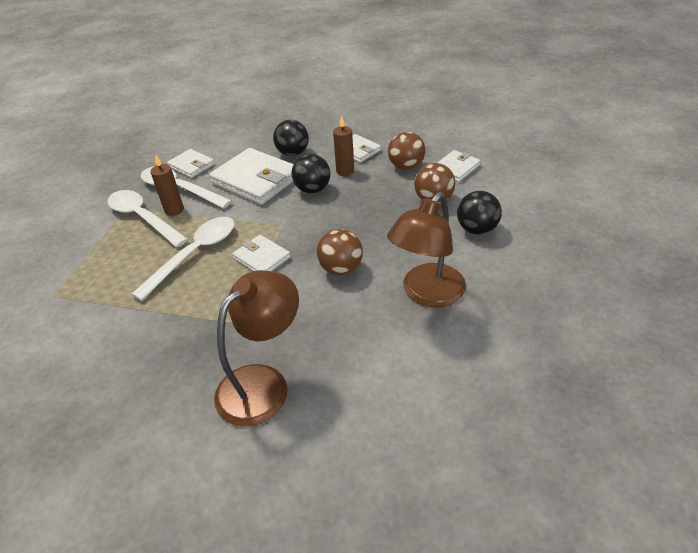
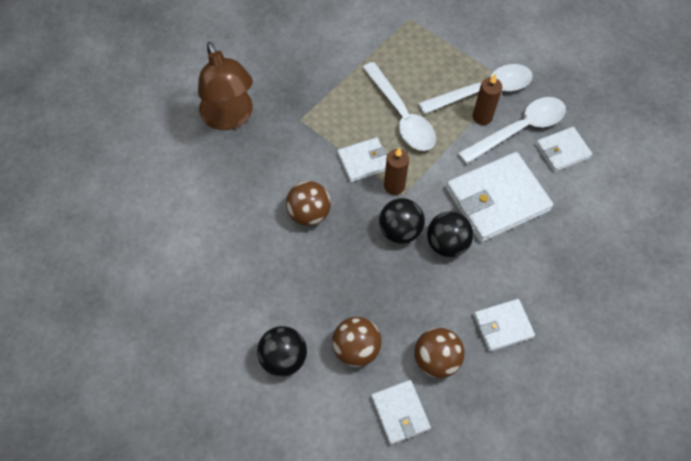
camera: 115 degrees right, 20 degrees up
(293, 153) = (535, 255): black ball -> black ball (400, 230)
(345, 171) = (464, 291): brown candle -> brown candle (394, 186)
(427, 294) = (234, 261): brown lamp -> none

